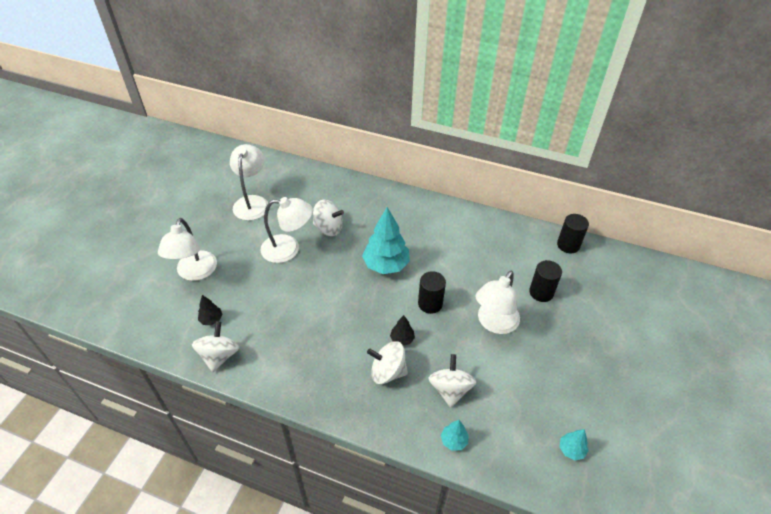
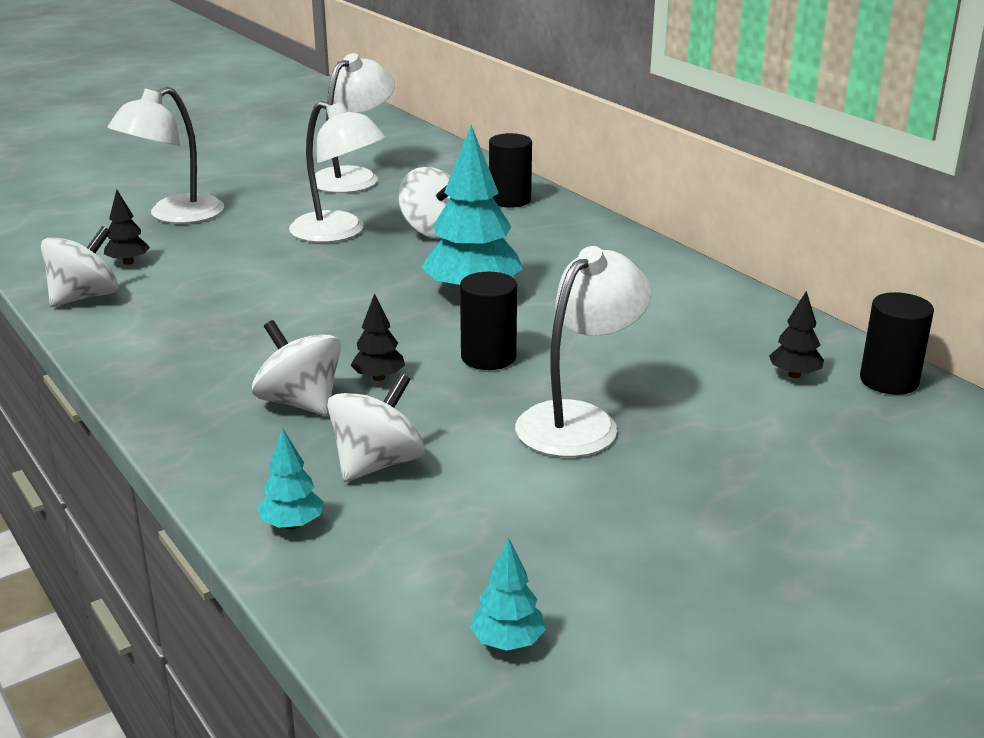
camera: 35 degrees right, 20 degrees down
(494, 323) = (579, 420): white lamp -> white lamp turned 150 degrees clockwise
(538, 257) = (794, 375): none -> black tree
(541, 292) = (738, 418): black cylinder -> black cylinder (510, 200)

